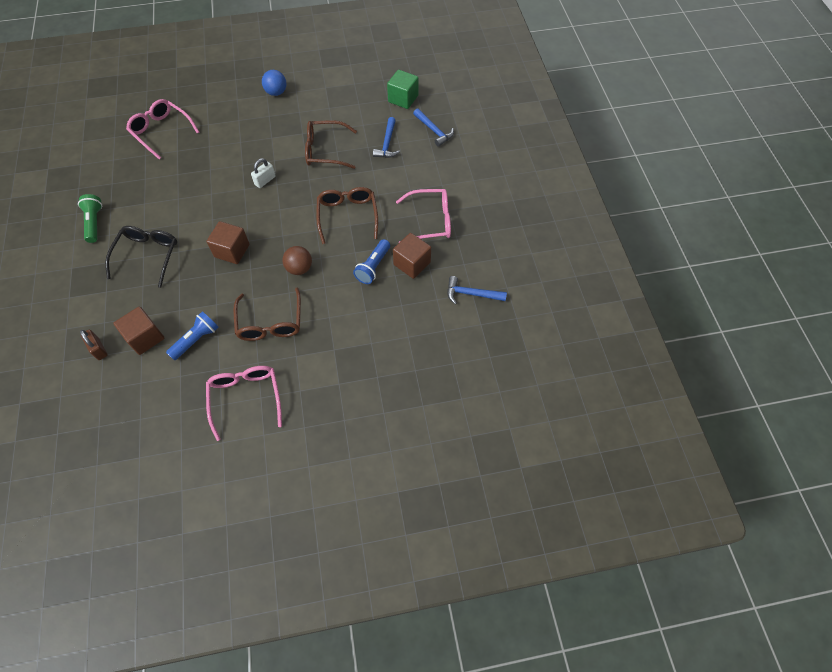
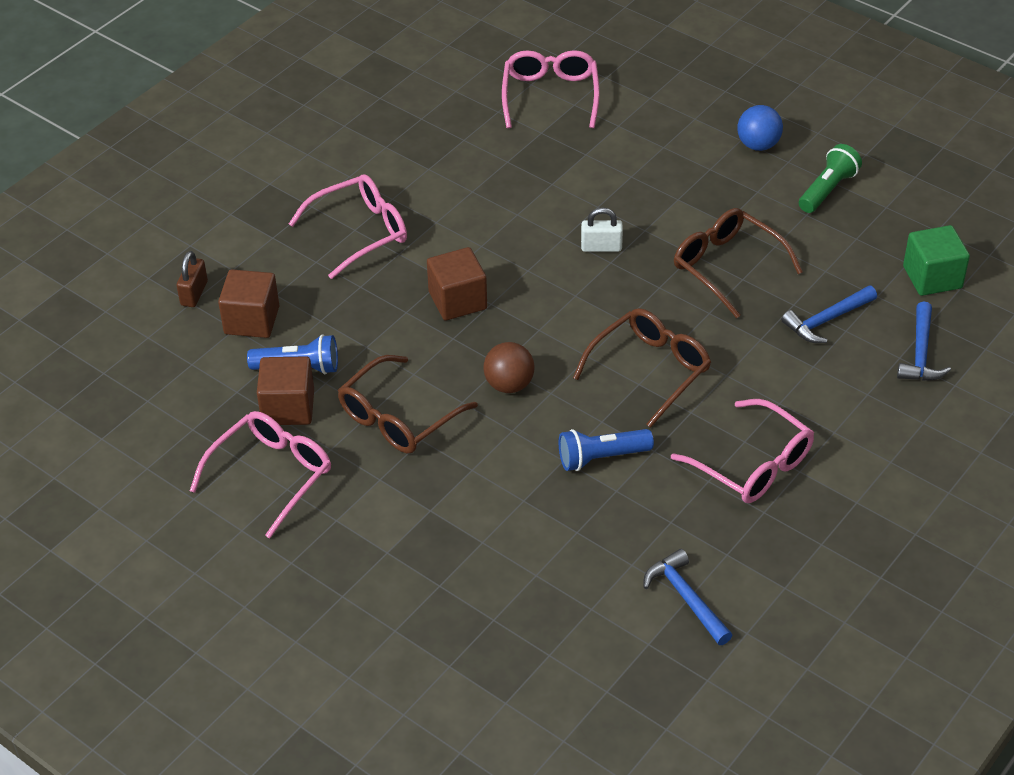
camera: 50 degrees right, 15 degrees down
(94, 223) = (349, 151): green flashlight -> green flashlight (827, 190)
(147, 256) = (360, 232): black glasses -> pink glasses
(412, 263) = (656, 495): brown cube -> brown cube (288, 407)

